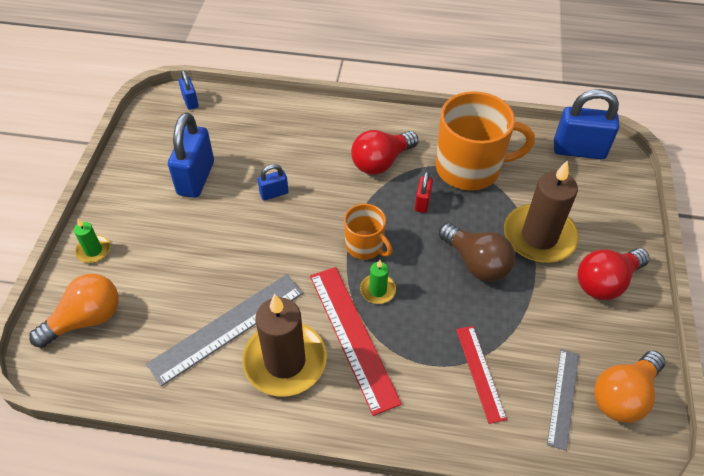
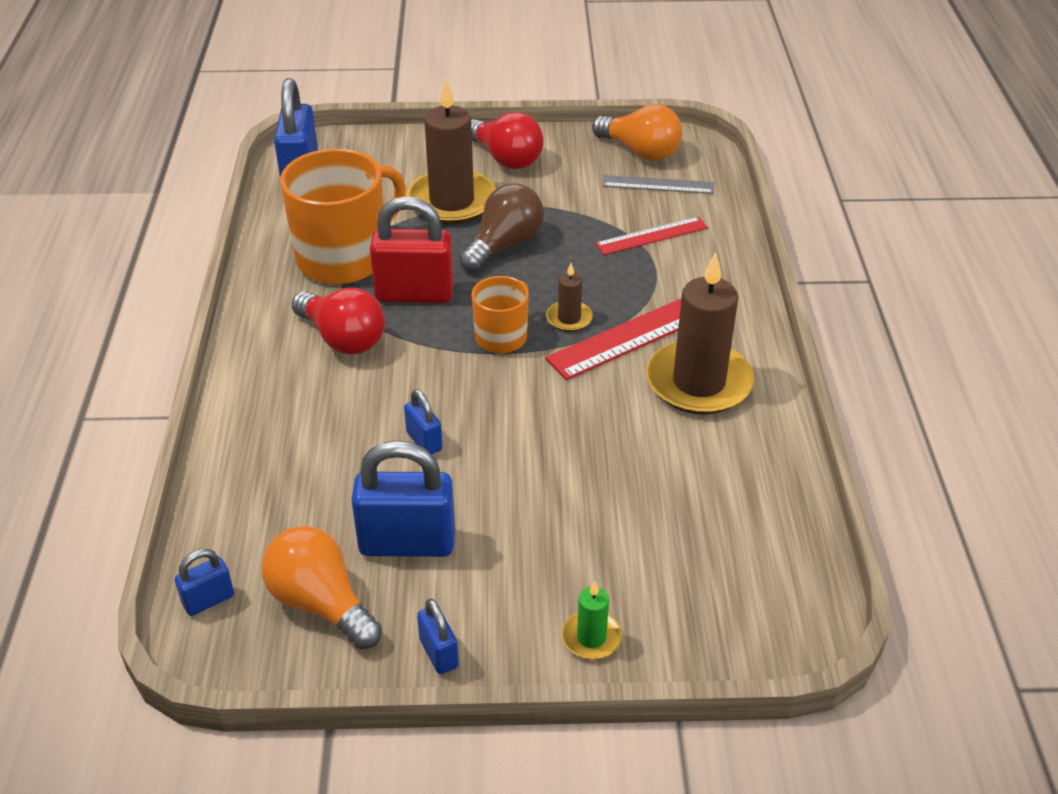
camera: 100 degrees left, 10 degrees down
(86, 319) = (718, 603): orange light bulb -> orange light bulb (321, 603)
(116, 184) = (439, 653): none -> blue padlock
(227, 327) = (673, 444): grey ruler -> none
(377, 290) = (569, 318): green candle -> brown candle
(422, 202) = (414, 294): red padlock -> red padlock, size x1.98
(470, 168) = (344, 258): orange mug -> orange mug turned 60 degrees clockwise

